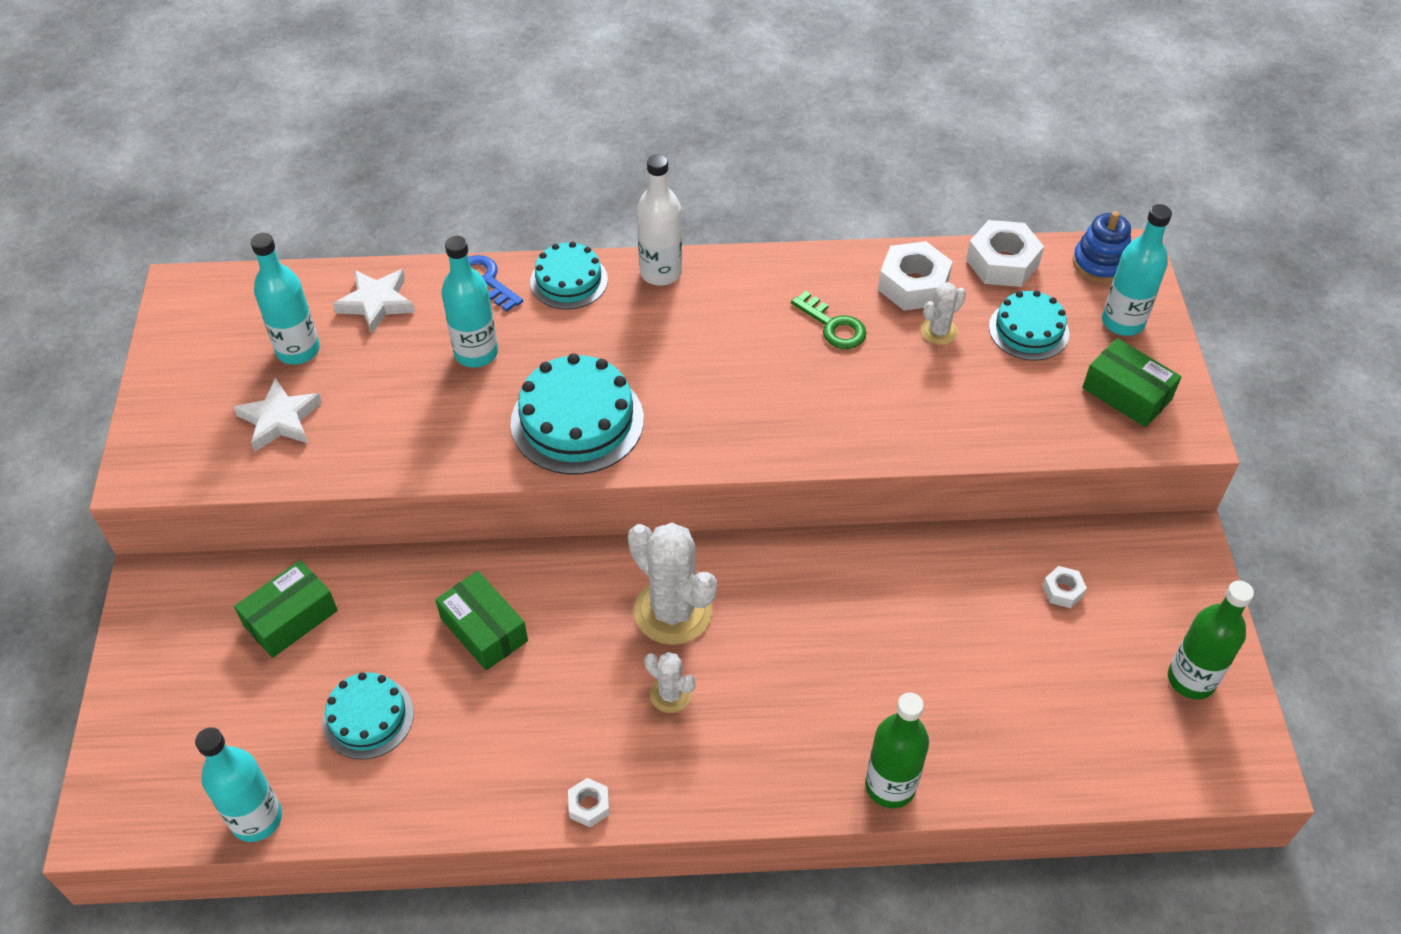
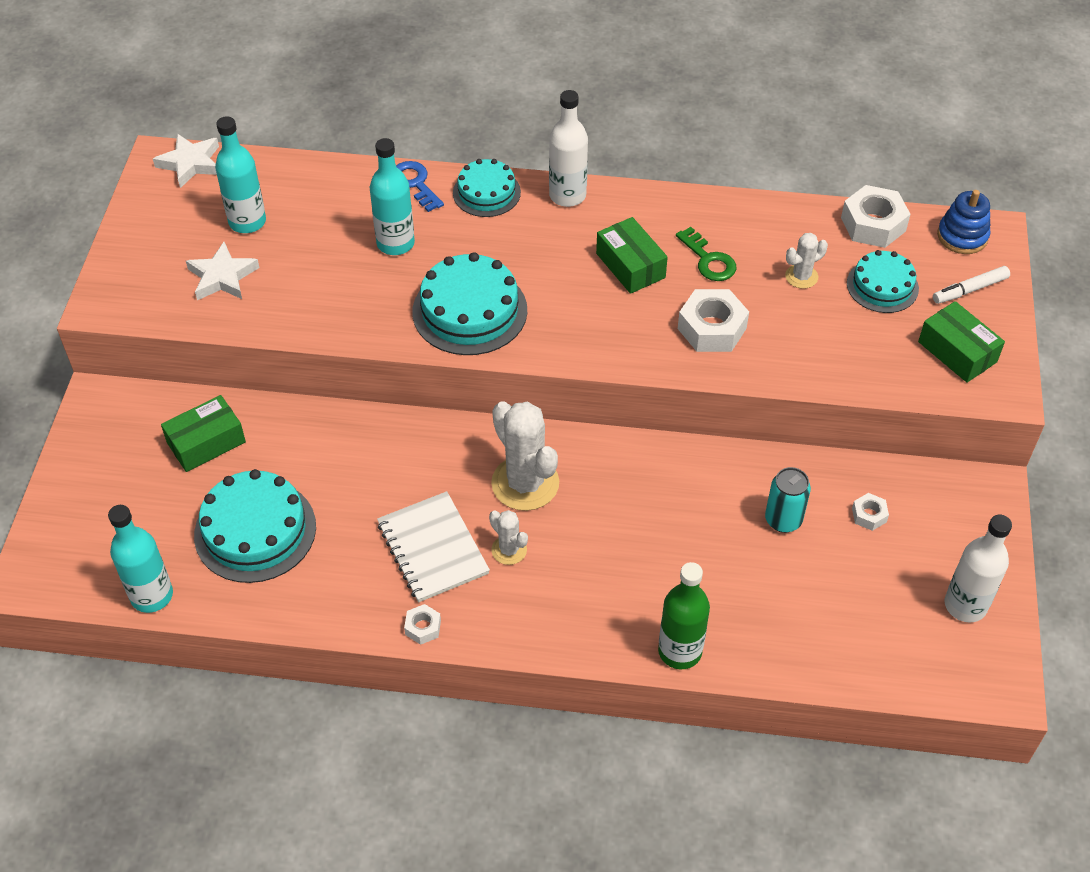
camera: 10 degrees right, 0 degrees up
(368, 717) = (255, 530): turquoise cake -> turquoise cake, size x1.59
(376, 303) = (320, 191): white star -> white star (190, 163)
(484, 630) = (363, 475): green box -> green box (630, 265)
(582, 707) = (433, 548): none -> white notebook
(913, 285) = (788, 234): white nut -> white nut (712, 328)
(970, 611) = (783, 520): none -> turquoise can
(1122, 322) = (970, 290): turquoise bottle -> white marker
(1191, 679) = (965, 605): green bottle -> white bottle

